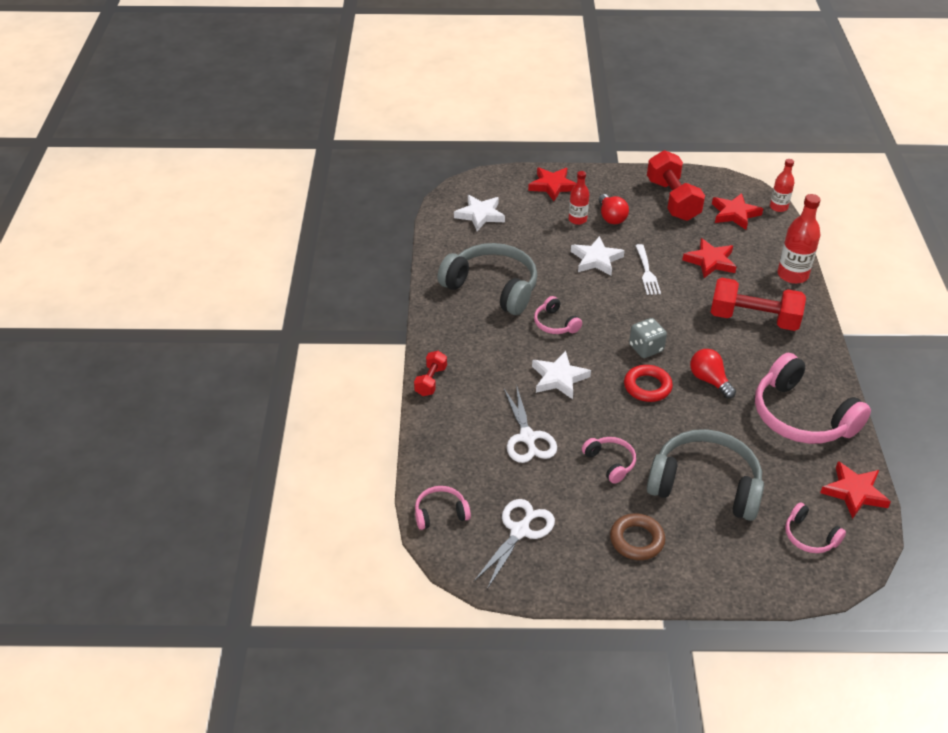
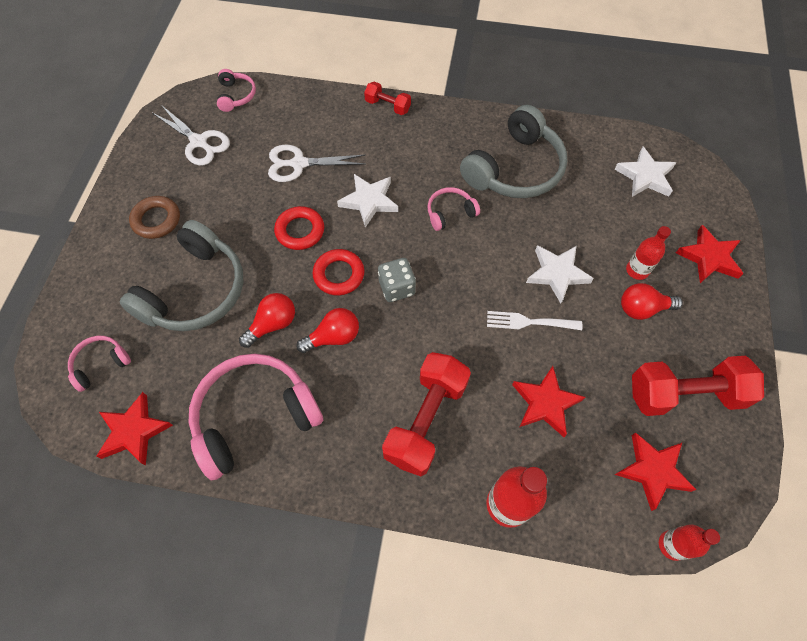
camera: 100 degrees right, 20 degrees up
(610, 421) = (300, 231): none -> red ring
(610, 463) = (249, 220): pink headphones -> none
(715, 422) = (272, 324): none -> red light bulb

